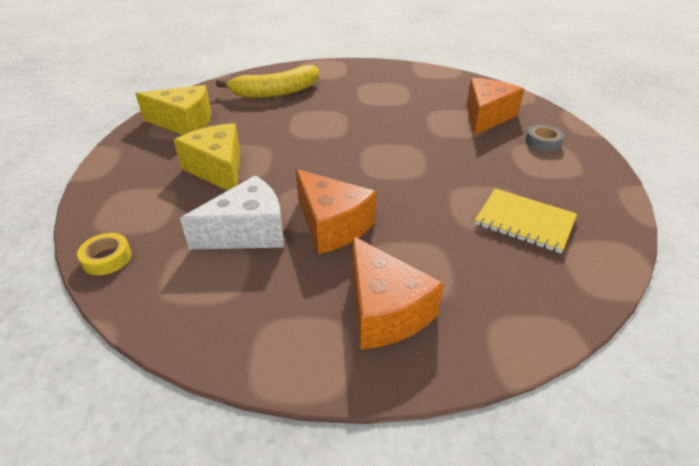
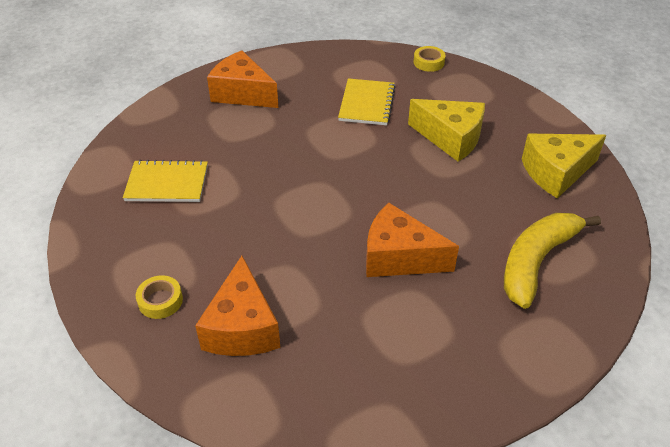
camera: 150 degrees right, 5 degrees up
(247, 232) = (366, 103): white cheese -> yellow notebook
(332, 225) = (314, 128): orange cheese -> orange cheese (399, 257)
(542, 142) = (160, 301): grey tape -> yellow tape

